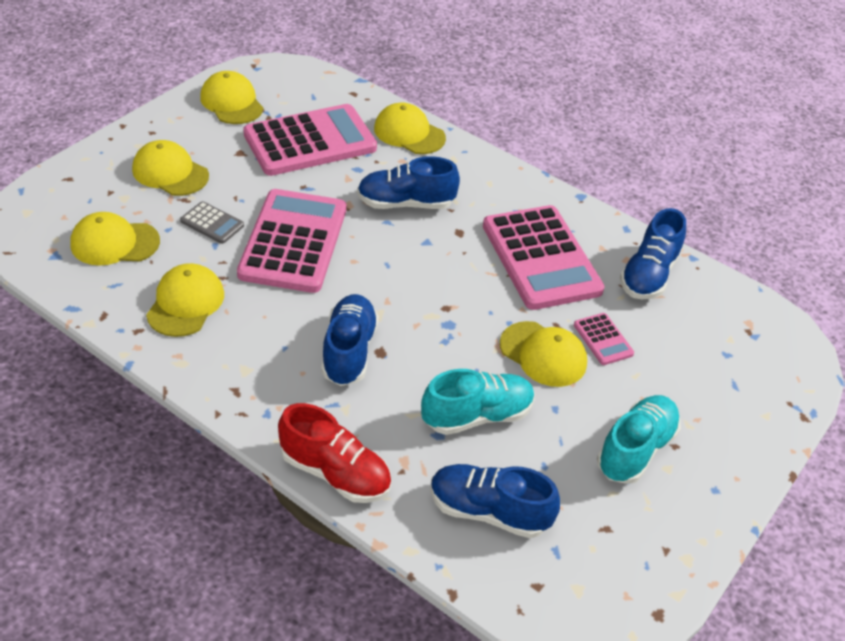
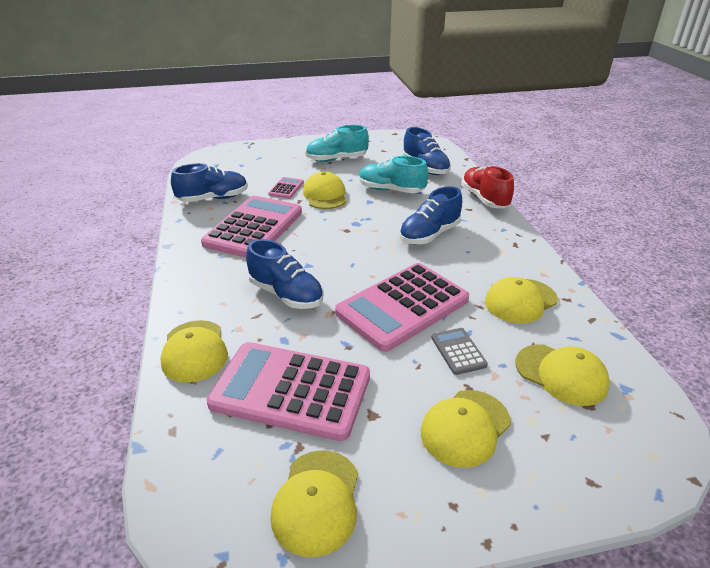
camera: 135 degrees left, 10 degrees down
(170, 173) = (465, 427): yellow cap -> yellow cap turned 60 degrees clockwise

